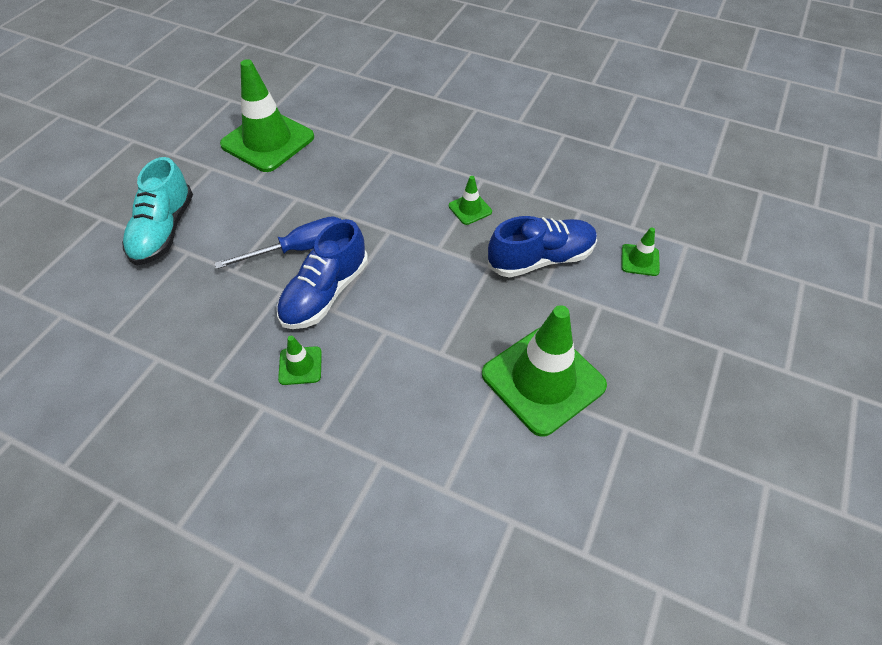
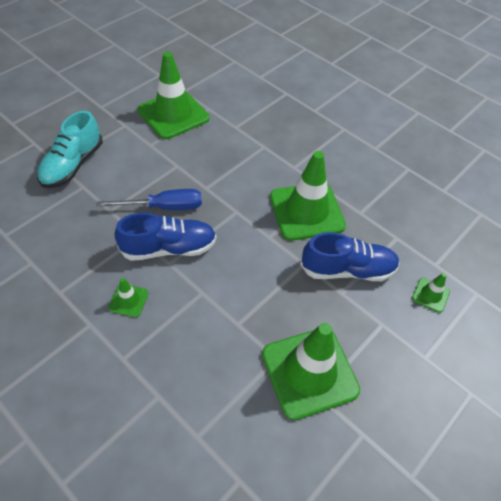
camera: 15 degrees right, 0 degrees up
(325, 293) = (169, 248): blue shoe -> blue shoe turned 150 degrees counterclockwise
(470, 209) = (306, 211): green traffic cone -> green traffic cone, size x2.28

